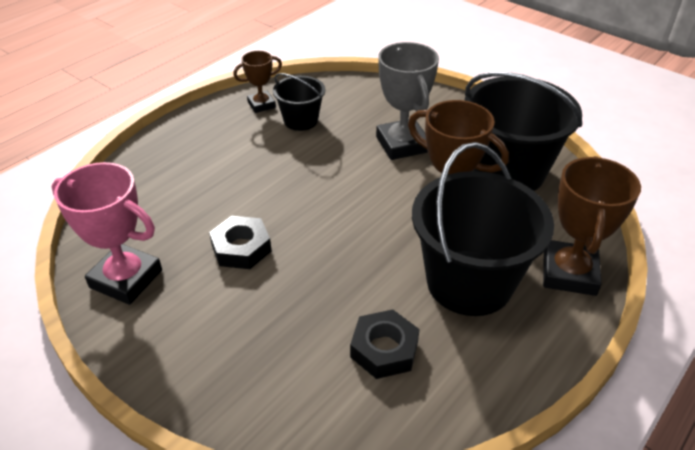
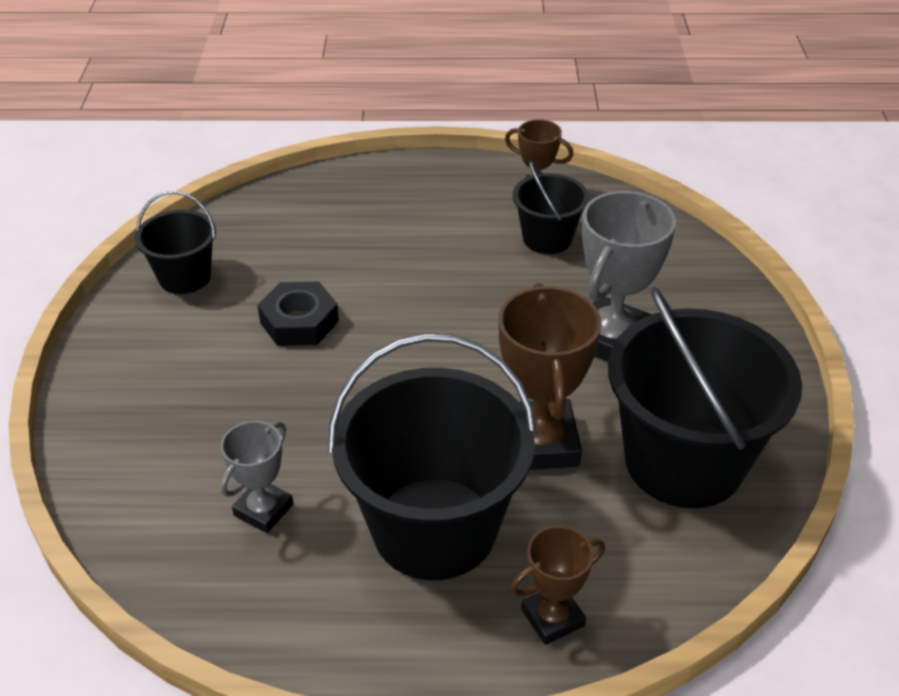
camera: 50 degrees right, 0 degrees up
(126, 279) = (185, 277): pink trophy -> black bucket
(384, 349) = (263, 510): black nut -> grey trophy
(569, 273) = (552, 617): brown trophy -> brown trophy, size x0.58

